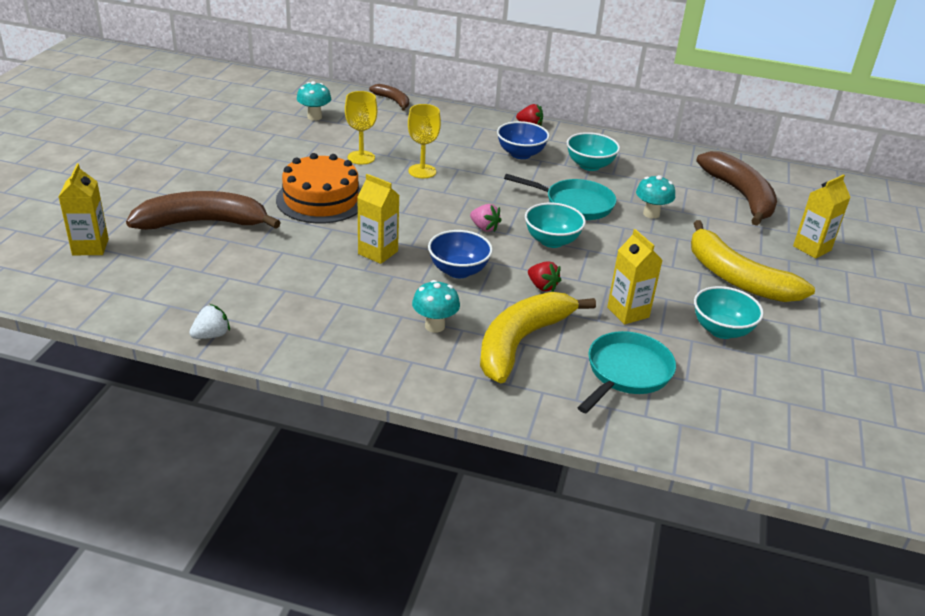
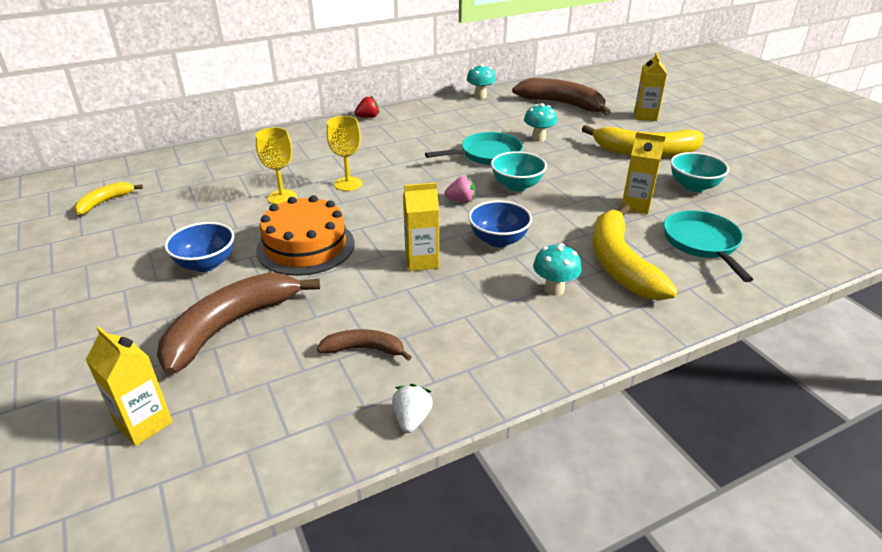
camera: 40 degrees left, 0 degrees up
(251, 105) = (105, 202): none -> yellow banana
(314, 117) = (185, 185): turquoise mushroom -> turquoise mushroom (480, 96)
(393, 101) = (234, 143): brown banana -> brown banana (364, 349)
(520, 154) = (396, 139): blue bowl -> blue bowl (206, 264)
(542, 286) = (565, 219): red strawberry -> none
(589, 165) = (452, 126): turquoise bowl -> none

